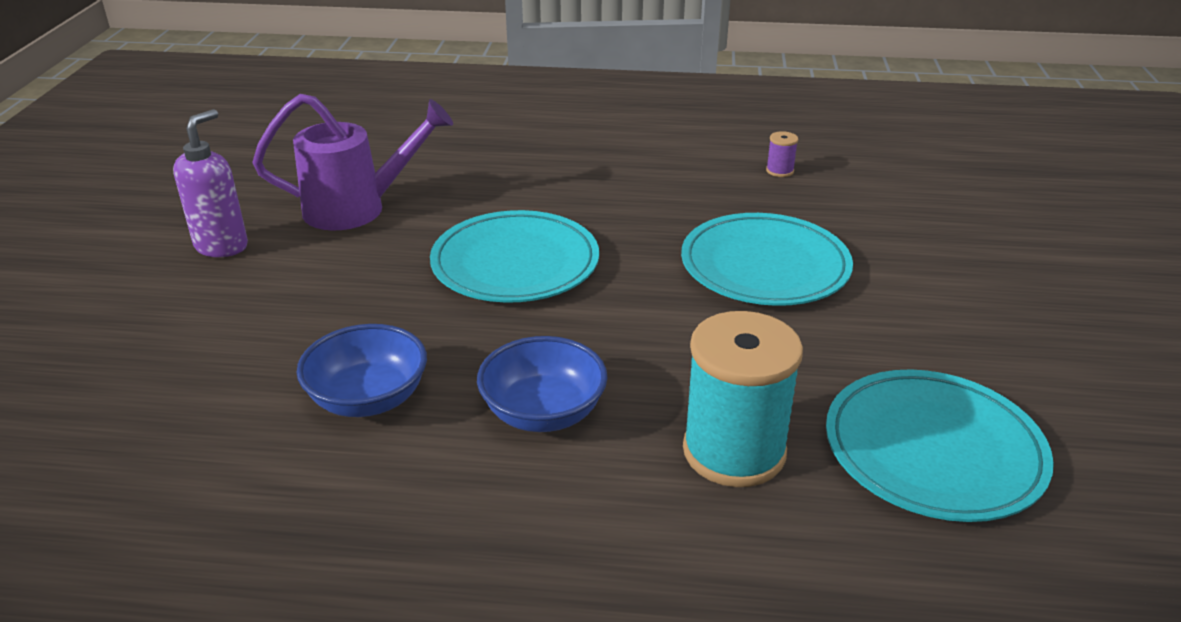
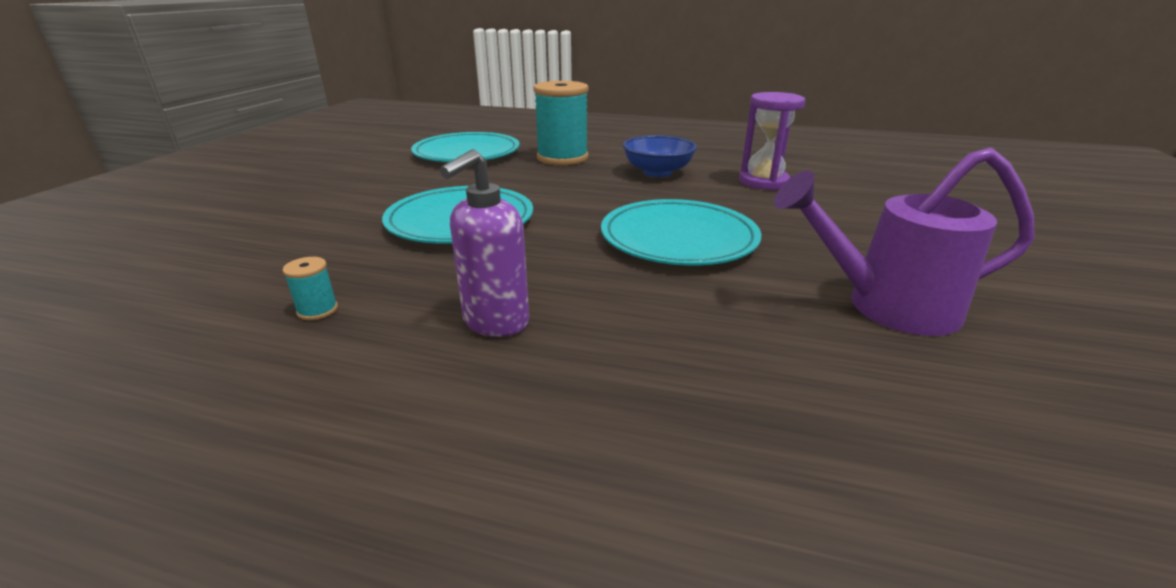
camera: 170 degrees left, 5 degrees down
(222, 246) = (1003, 276): purple soap dispenser -> purple soap dispenser (495, 322)
(368, 399) = (763, 182): blue bowl -> purple hourglass
(779, 171) = (317, 310): purple spool -> turquoise spool

